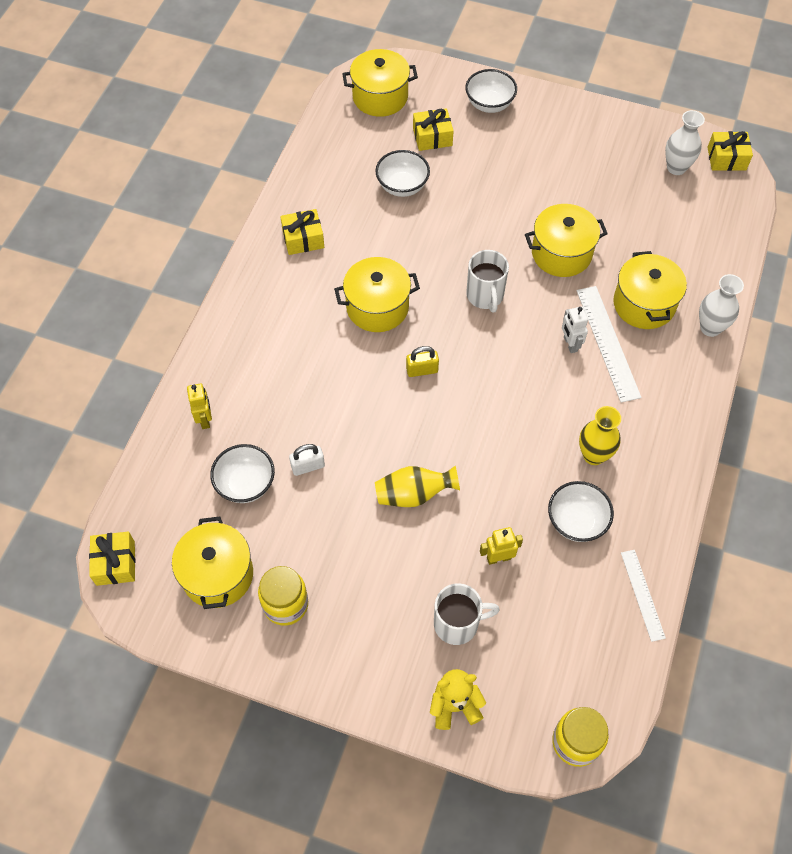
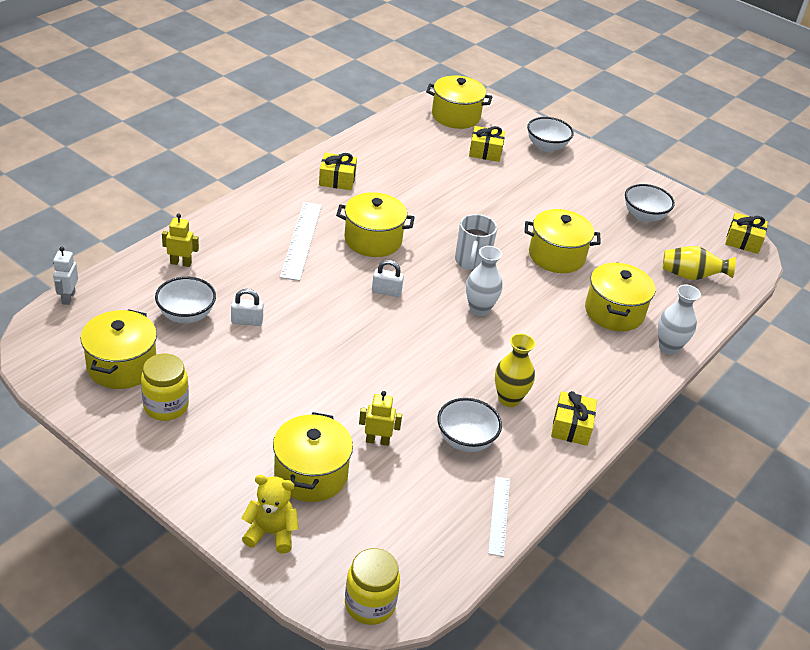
camera: 15 degrees right, 20 degrees down
(115, 563) = (42, 329): yellow gift -> yellow gift (571, 427)
(205, 419) = (181, 263): yellow robot -> yellow robot turned 90 degrees counterclockwise
(402, 186) = (441, 173): white bowl -> white bowl (644, 216)
(414, 494) = (327, 370): yellow vase -> yellow vase (691, 276)
(422, 370) = (386, 291): yellow padlock -> white padlock
(457, 623) = (311, 474): white mug -> yellow pot
(570, 344) = (530, 317): white robot -> white robot (68, 297)
(607, 343) = (565, 327): white ruler -> white ruler (301, 240)
(676, 168) = (693, 233): white vase -> white vase (479, 309)

